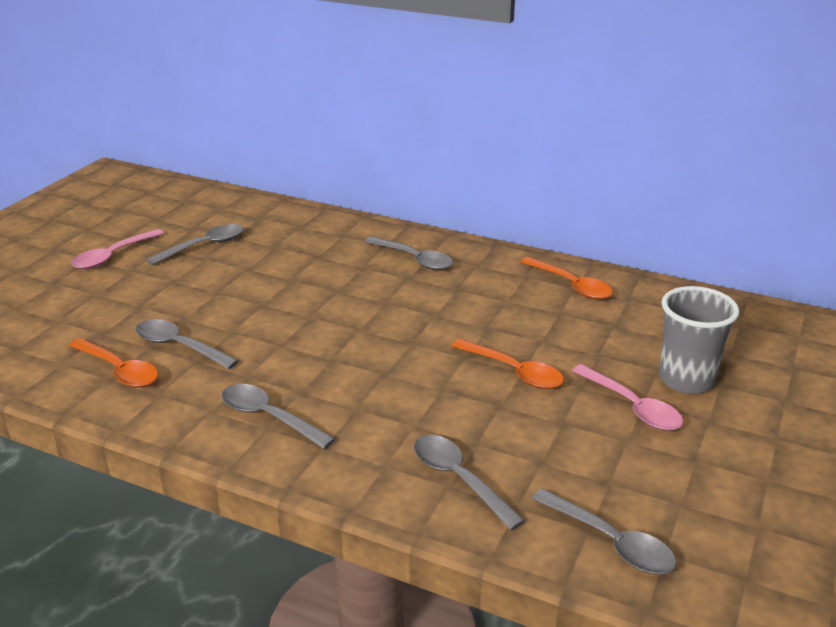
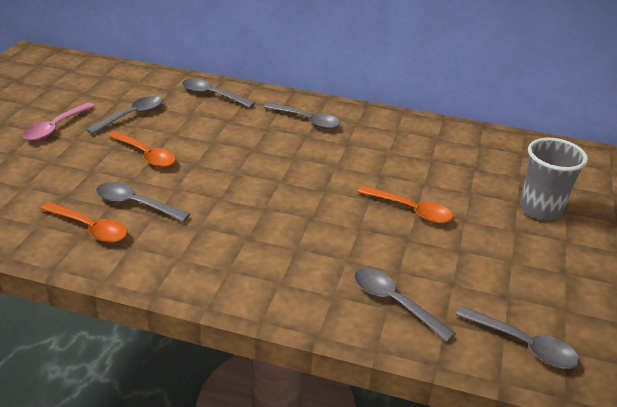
camera: 10 degrees left, 5 degrees up
(268, 417) = (228, 261): grey spoon -> grey spoon (212, 95)
(571, 285) = (434, 137): orange spoon -> orange spoon (146, 155)
(632, 407) = (508, 233): pink spoon -> none

